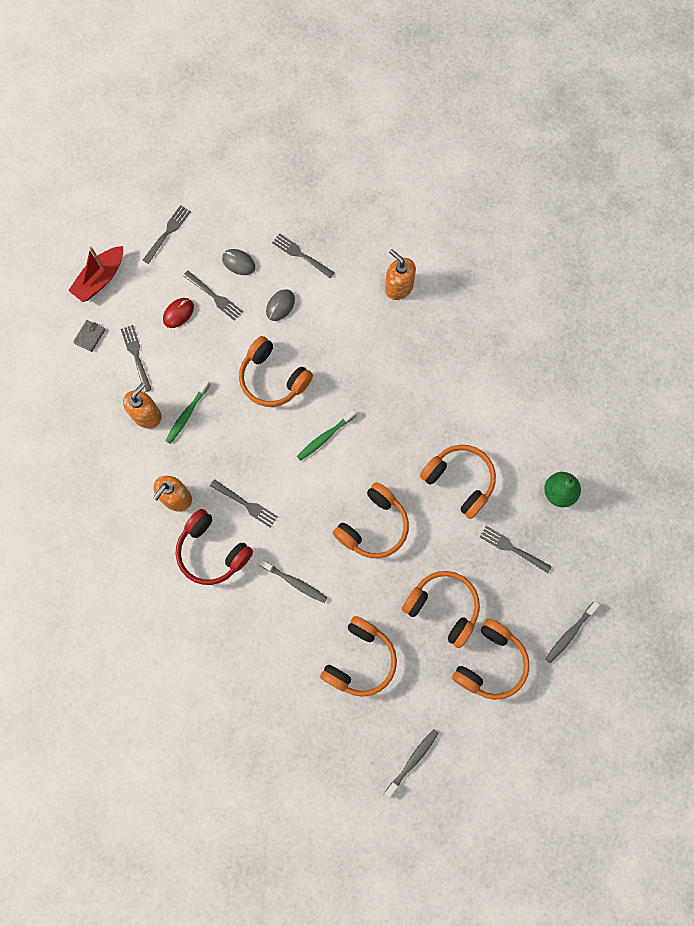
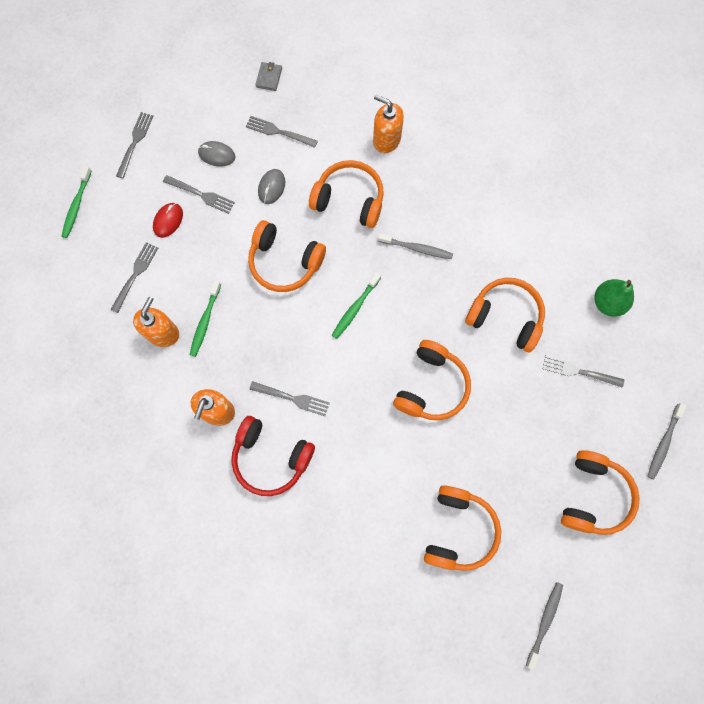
camera: 15 degrees left, 0 degrees up
(90, 336) = (81, 267): grey wallet -> grey wallet (269, 77)
(100, 278) = (77, 205): red boat -> green toothbrush
(136, 356) = (135, 275): grey fork -> grey fork turned 60 degrees clockwise
(295, 582) = (366, 466): grey toothbrush -> grey toothbrush (416, 248)
(443, 607) = (527, 451): orange headphones -> orange headphones (349, 200)

